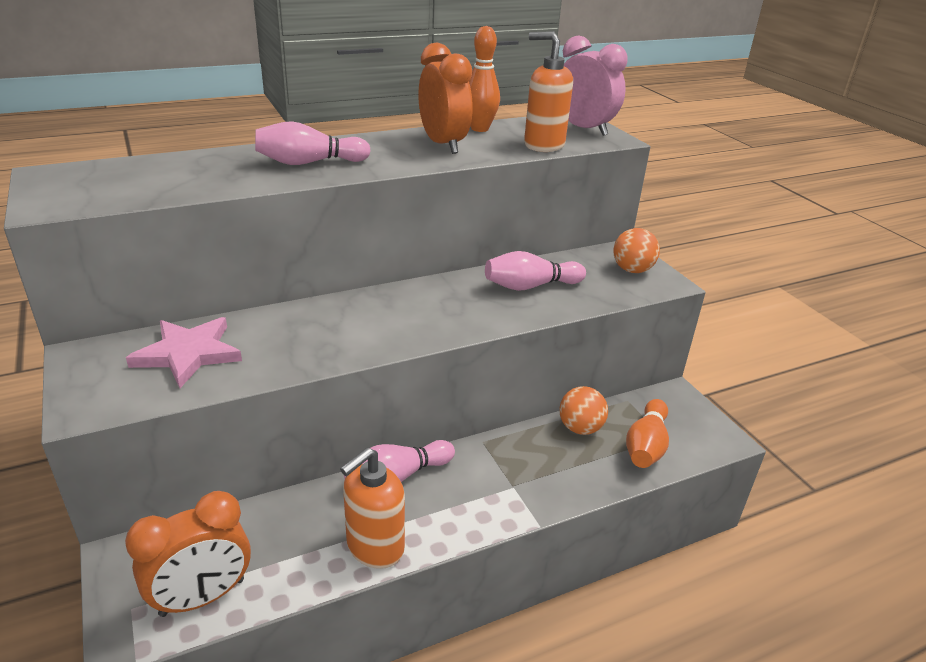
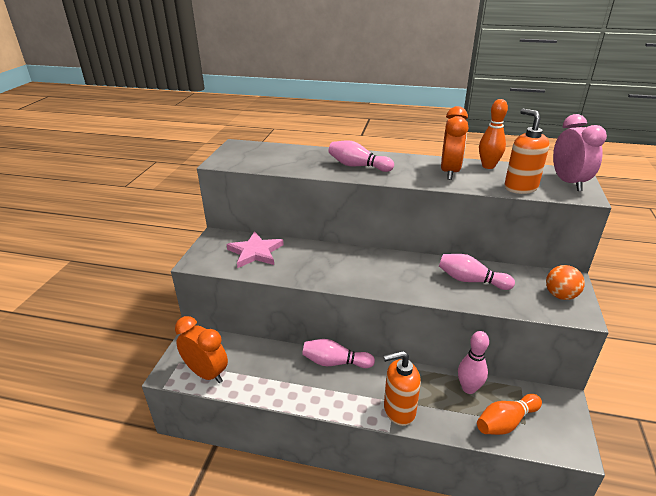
camera: 40 degrees right, 0 degrees up
(202, 597) = (206, 373): orange clock -> orange clock turned 150 degrees counterclockwise
(374, 547) = (294, 392): orange soap dispenser -> orange soap dispenser (399, 410)
(580, 428) = (468, 388): orange ball -> pink bowling pin

